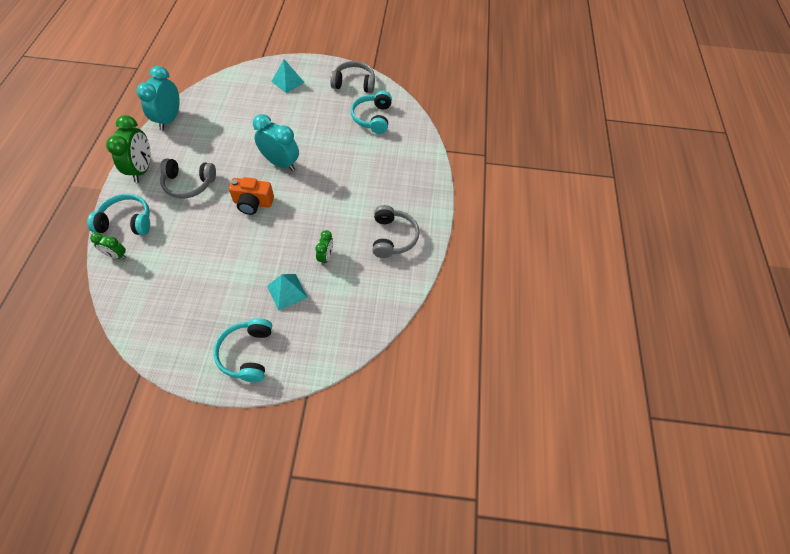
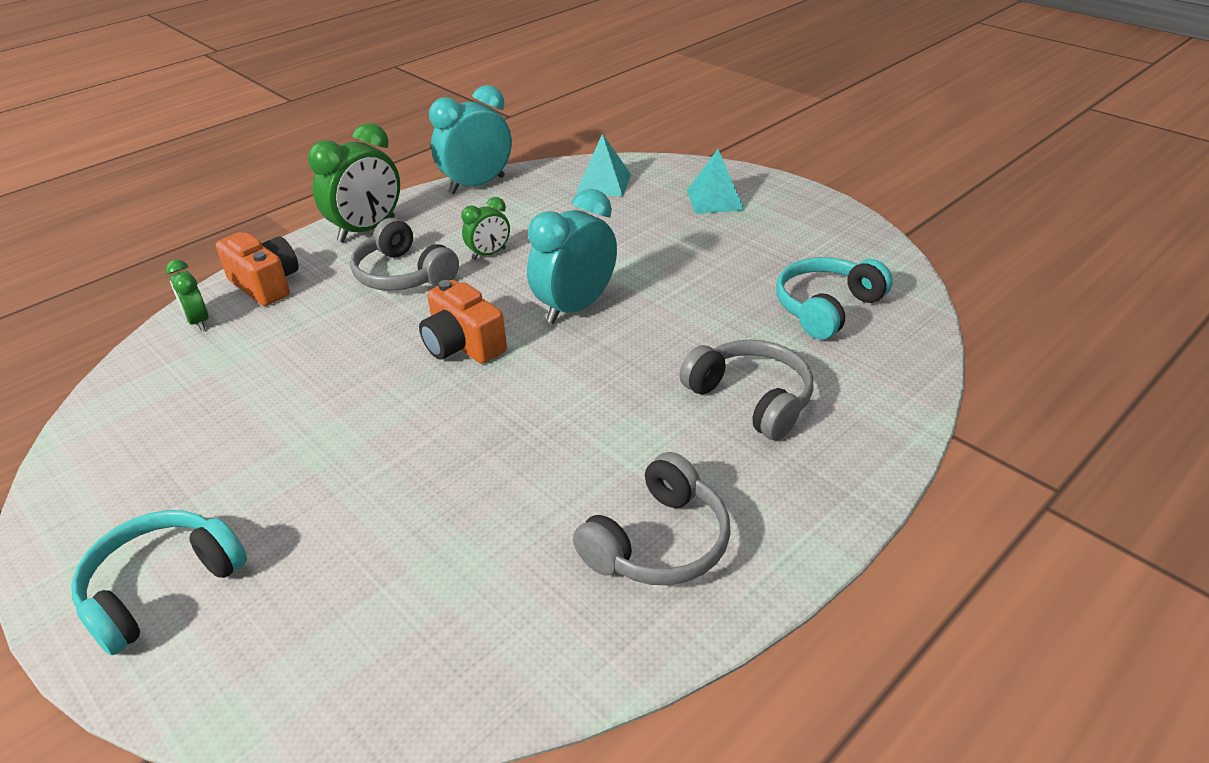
camera: 45 degrees right, 20 degrees down
(126, 221) = (266, 284): turquoise headphones -> orange camera
(281, 163) = (575, 307): turquoise clock -> turquoise clock turned 120 degrees counterclockwise
(287, 291) = (350, 520): turquoise pyramid -> turquoise pyramid (603, 183)
(326, 257) = (484, 501): green clock -> green clock (489, 254)
(354, 83) = (840, 242): grey headphones -> grey headphones (751, 399)

